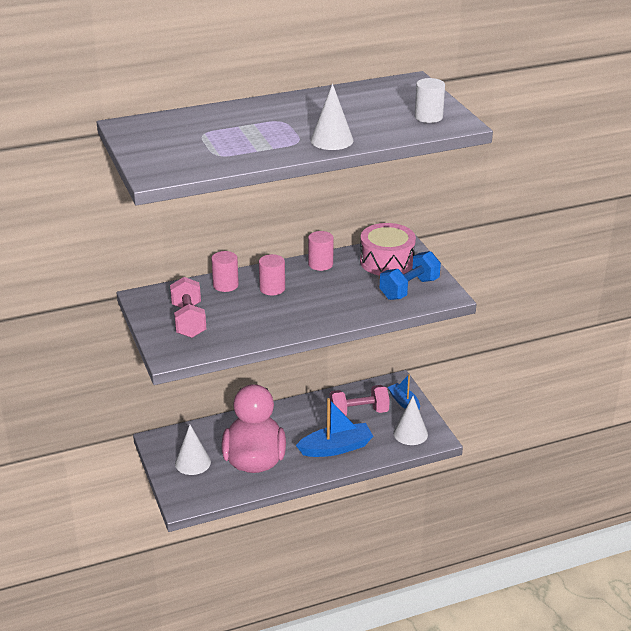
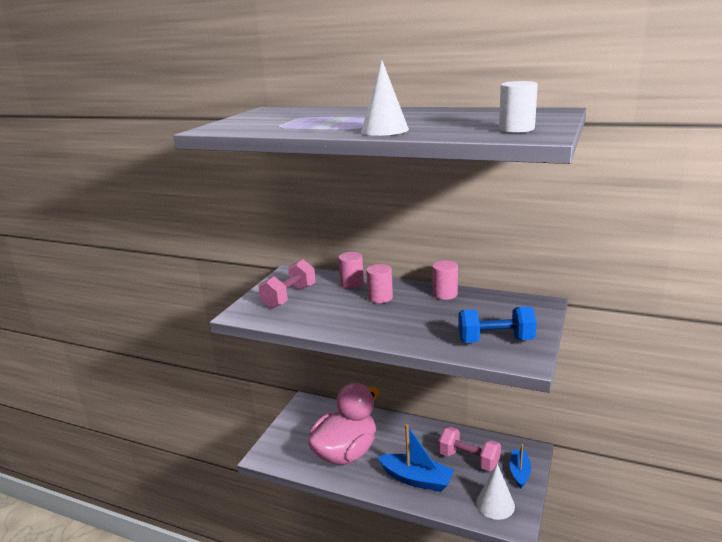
camera: 45 degrees right, 10 degrees down
(193, 462) = (305, 430): white cone -> none
(387, 261) = (506, 311): pink drum -> none

